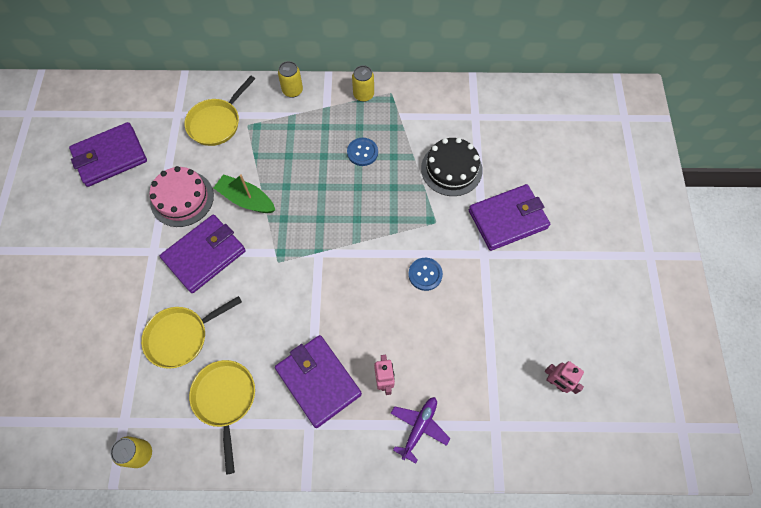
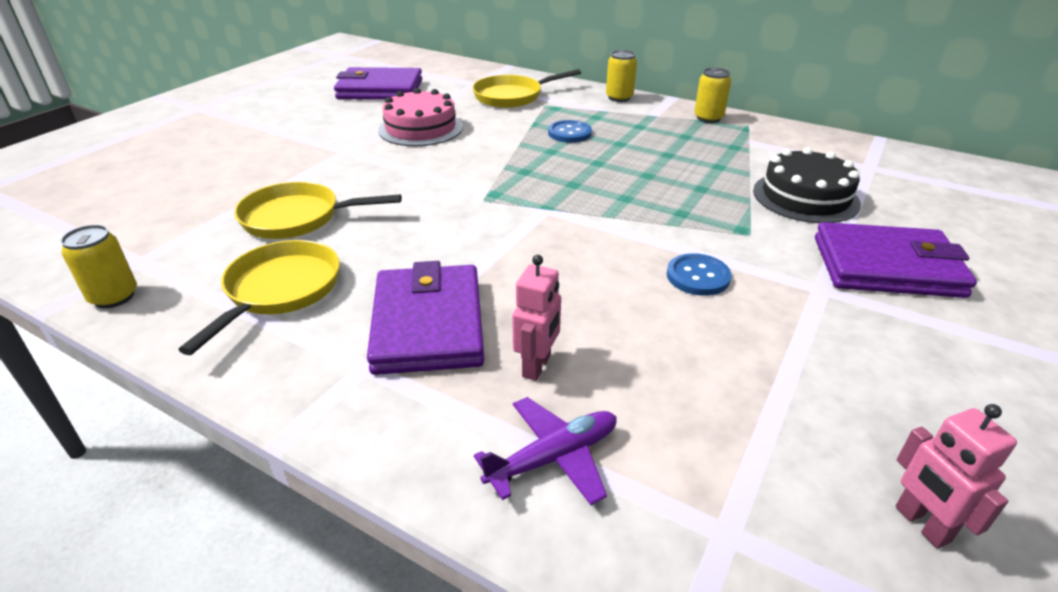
camera: 30 degrees right, 30 degrees down
(204, 255) = (400, 169): purple wallet -> none
(246, 199) = (492, 147): green boat -> none
(362, 152) = (675, 153): blue button -> blue button (569, 133)

